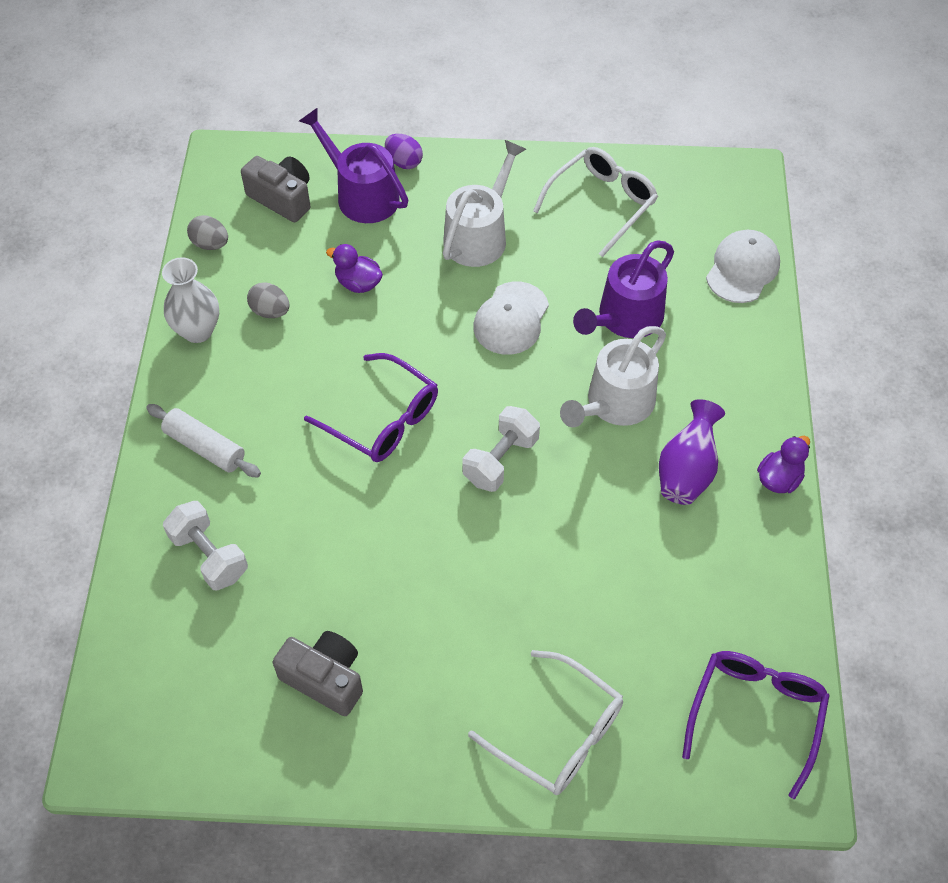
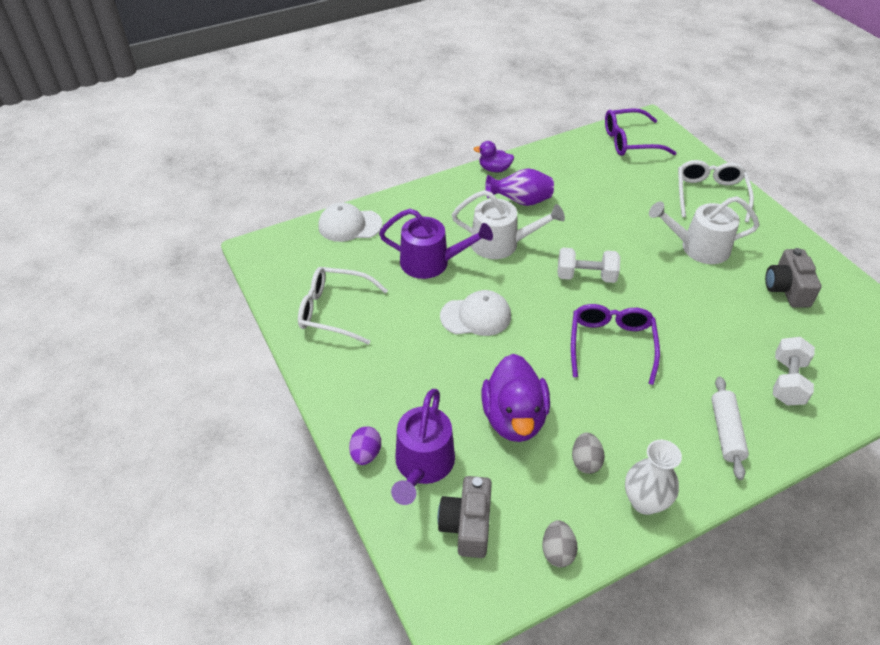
camera: 120 degrees left, 10 degrees down
(358, 283) = (514, 418): purple duck -> purple duck, size x1.90
(479, 235) = (413, 366): white watering can -> white watering can (699, 247)

